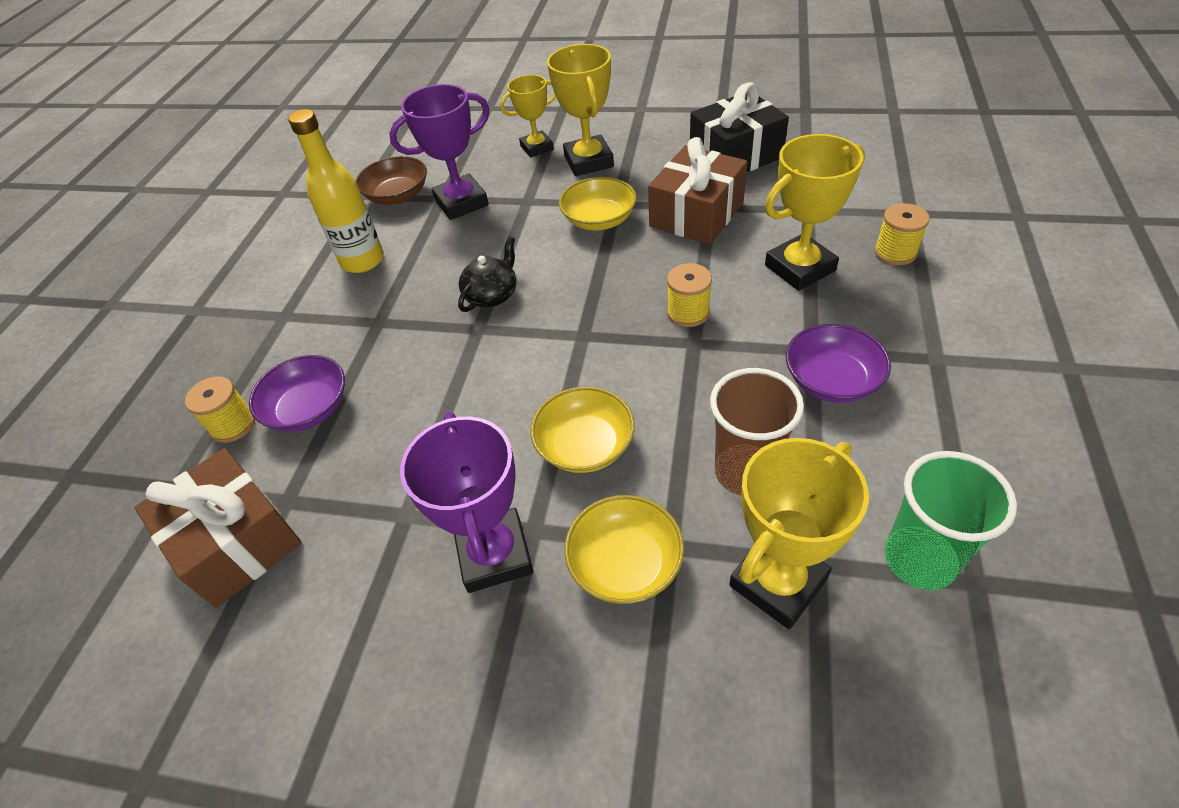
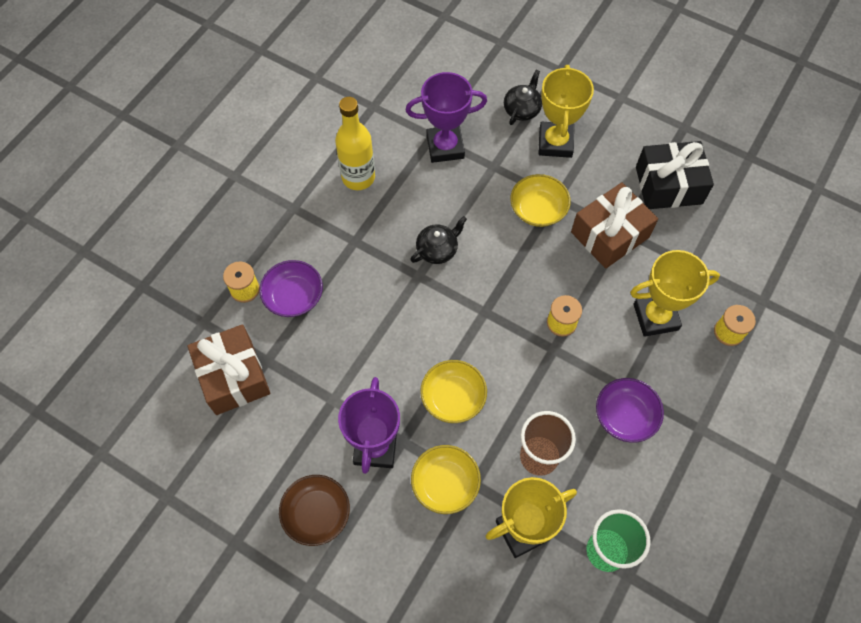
camera: 15 degrees right, 15 degrees up
(398, 195) = (400, 118): brown bowl -> brown bowl (317, 514)
(537, 148) = (522, 109): yellow trophy -> black teapot

